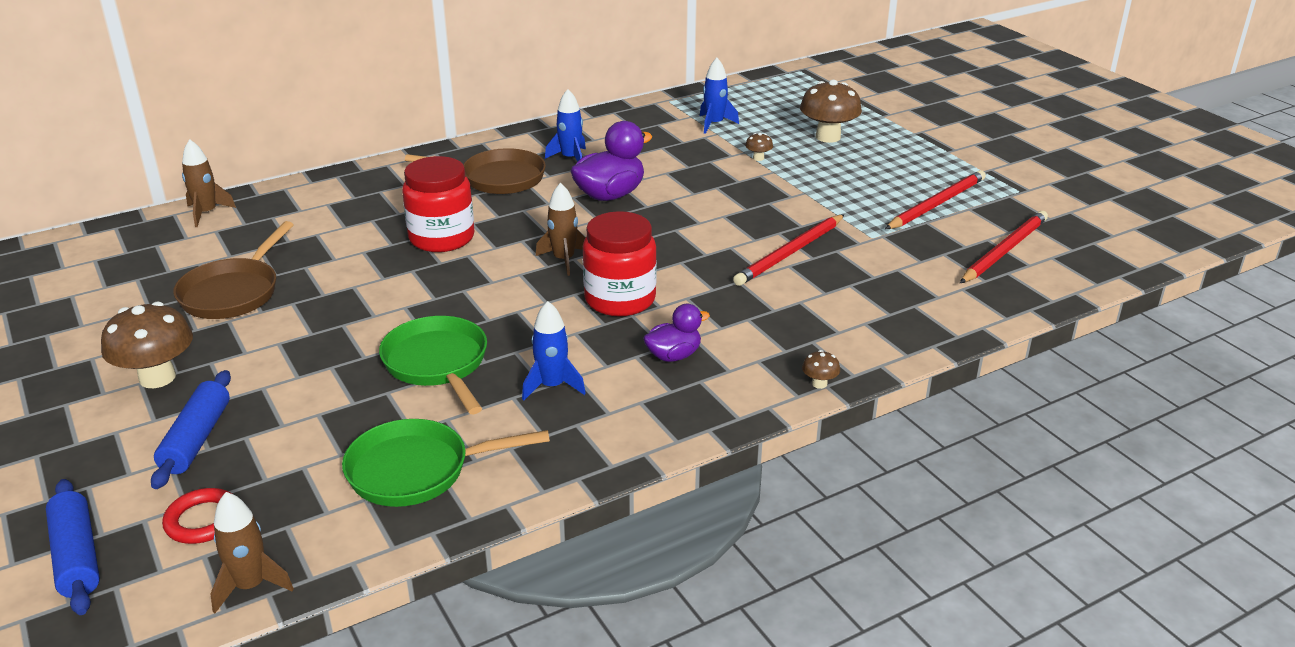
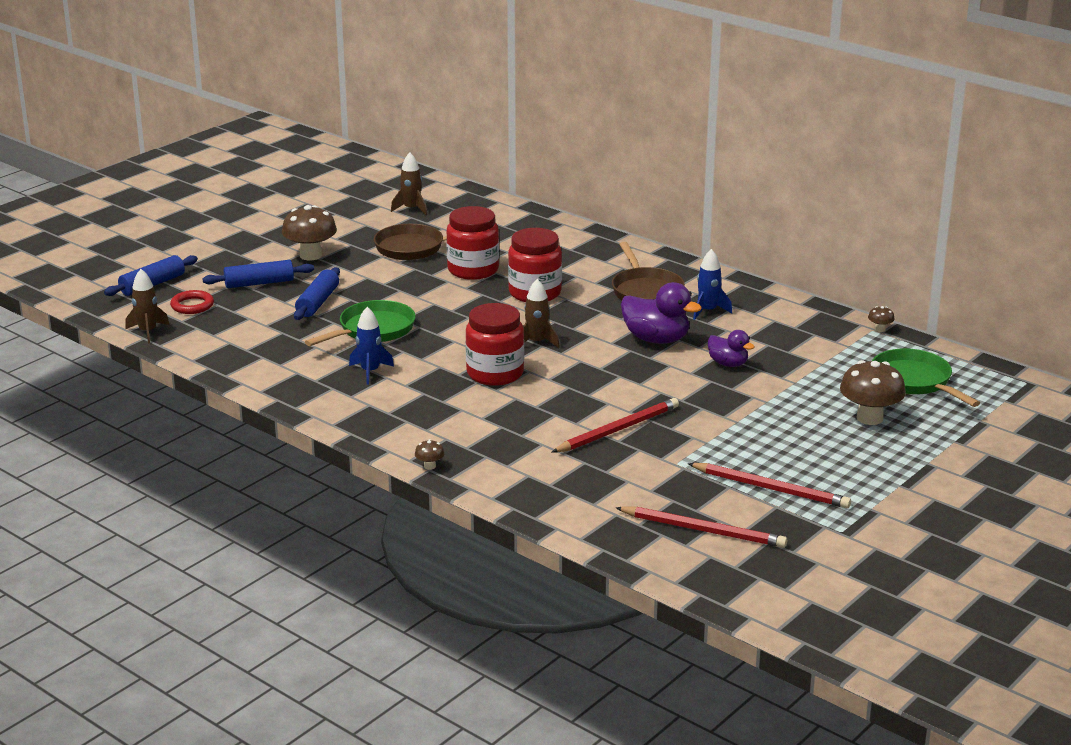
camera: 70 degrees right, 5 degrees down
(207, 213) = (508, 211): brown rocket -> brown rocket (411, 209)
(313, 395) = (318, 302): none -> blue rolling pin
(341, 264) = (473, 270): none -> red jar
(417, 470) = (261, 350): green pan -> green pan (914, 382)
(673, 356) = (432, 406): purple duck -> purple duck (728, 364)
(714, 124) = (842, 359): blue rocket -> none
(758, 158) = (787, 391): brown mushroom -> brown mushroom (880, 329)
(790, 253) = (618, 429): red pencil -> red pencil turned 120 degrees clockwise

